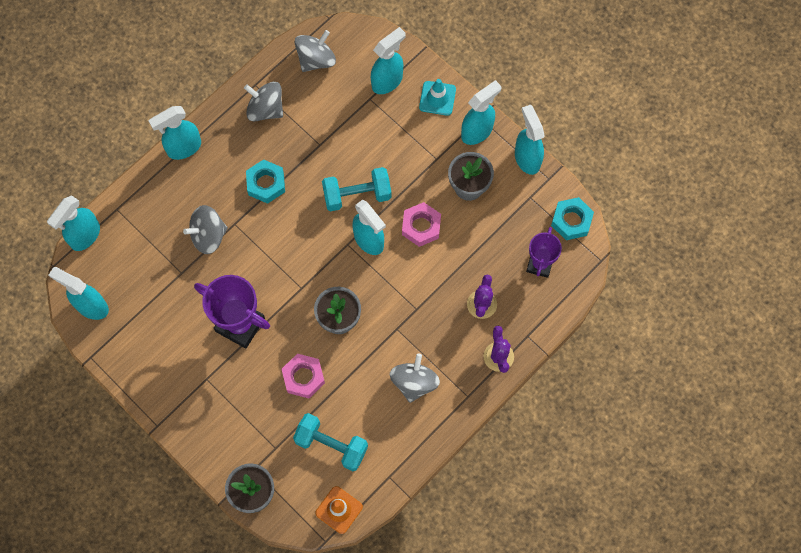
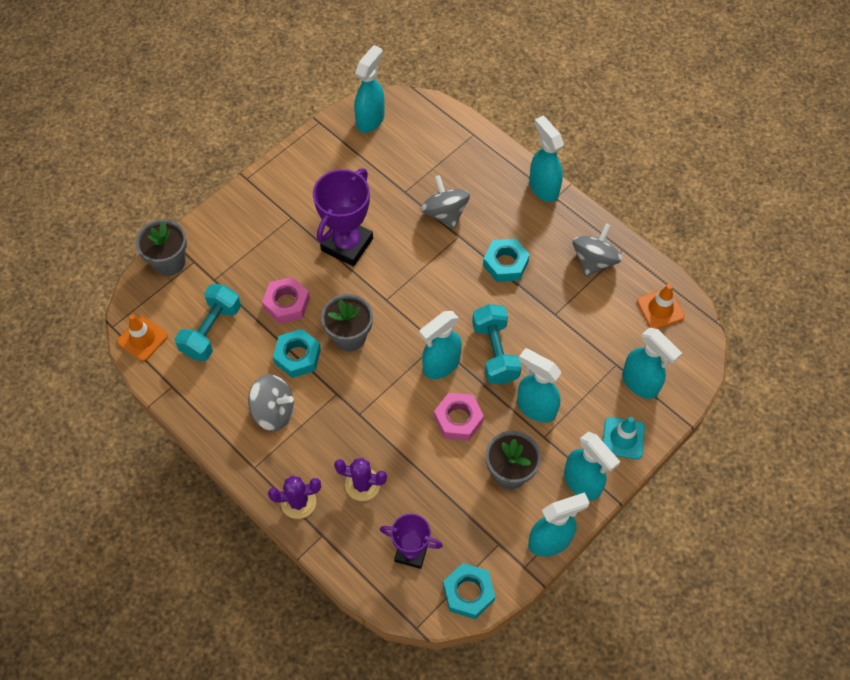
camera: 90 degrees right, 10 degrees down
(85, 236) = (443, 110): turquoise spray bottle -> turquoise spray bottle (535, 407)
(316, 59) = (660, 309): grey spinning top -> orange traffic cone
(359, 364) = (297, 356): none -> turquoise nut

